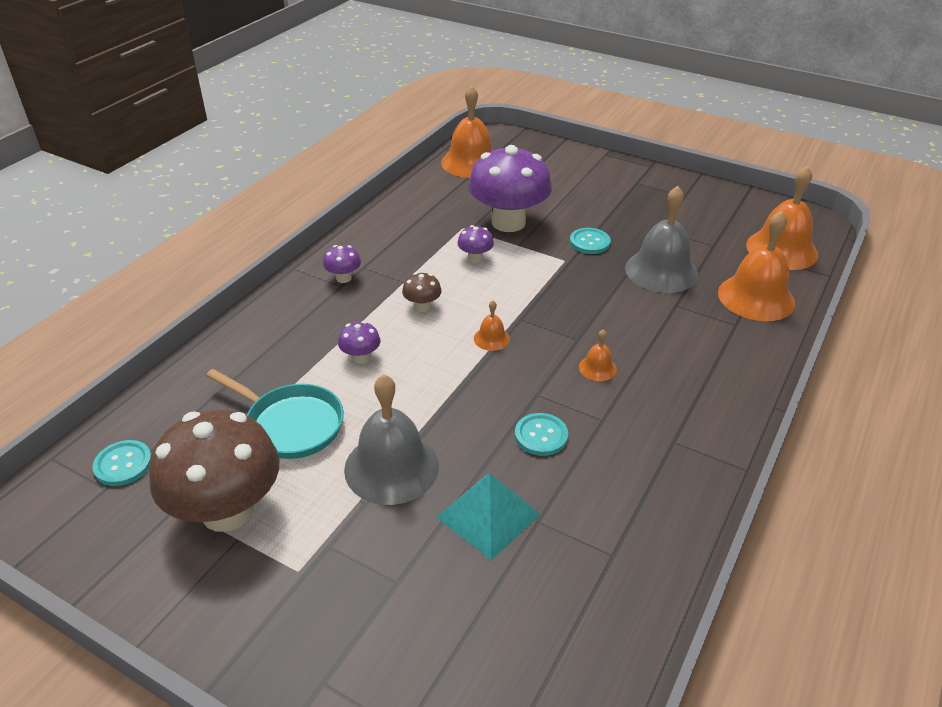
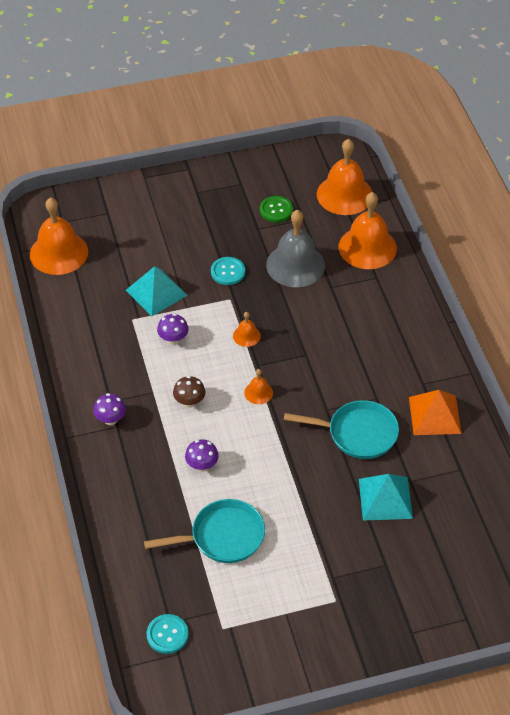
camera: 45 degrees left, 10 degrees up
(227, 511) = (260, 606): brown mushroom -> none
(391, 467) = (308, 514): grey bell -> none
(508, 222) = (156, 292): purple mushroom -> turquoise pyramid
(541, 436) = (358, 433): turquoise button -> turquoise pan
(597, 368) = (338, 367): orange bell -> orange bell (246, 336)
(651, 479) = (435, 415): none -> orange pyramid
(695, 226) = (276, 210): none -> green button

